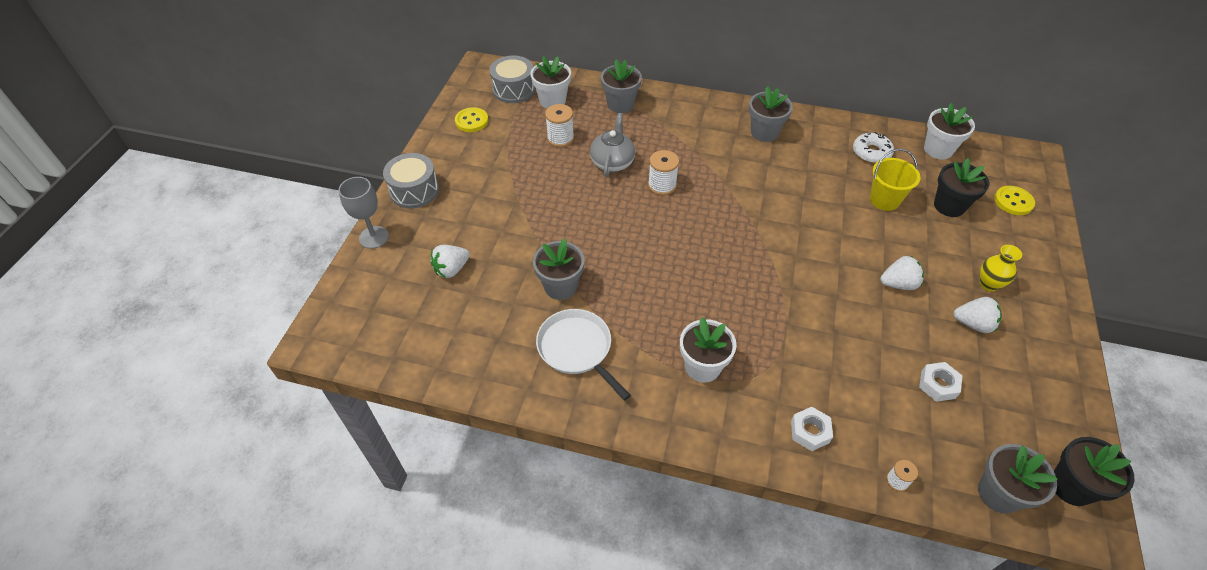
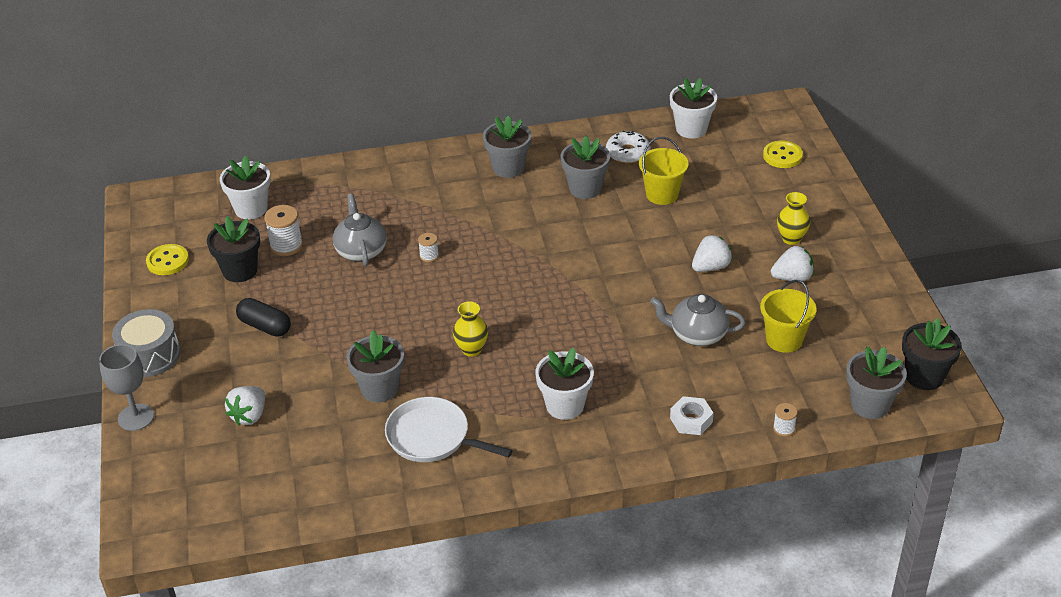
camera: 25 degrees left, 10 degrees down
(507, 198) = (265, 326): none -> black capsule
(514, 89) = (196, 211): grey drum -> none
(620, 104) = (333, 188): grey flower pot -> grey flower pot (585, 188)
(652, 281) = (471, 349): none -> yellow vase
(662, 185) = (429, 256): white spool -> white spool, size x0.57
(856, 346) = (697, 335): none -> grey teapot
(938, 385) = (784, 340): white nut -> yellow bucket
(949, 206) = (725, 180): black flower pot -> black flower pot (240, 271)

